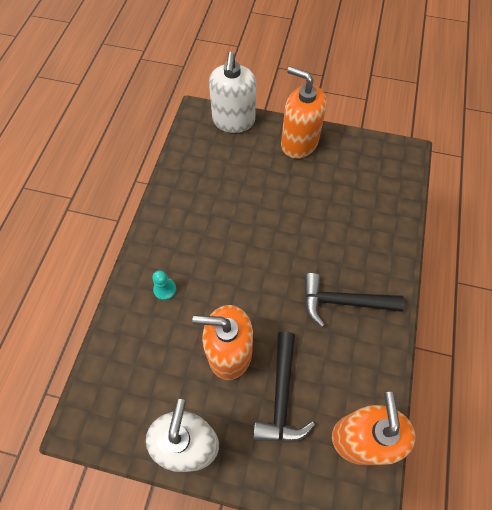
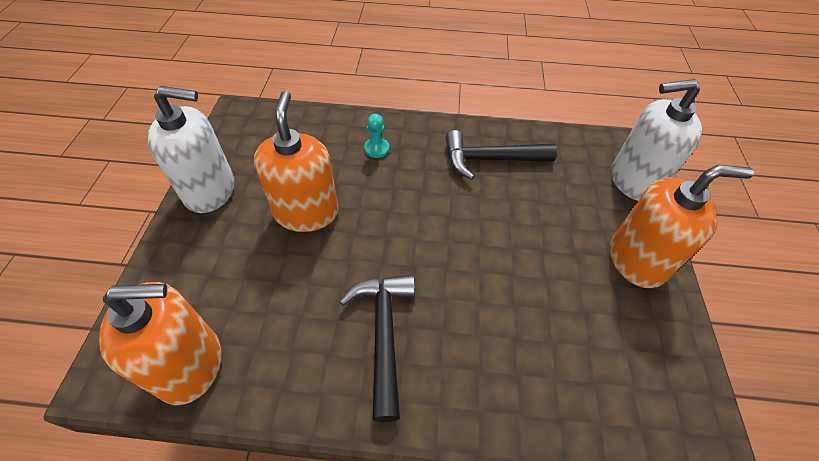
camera: 80 degrees right, 10 degrees down
(281, 396) = (253, 268): black hammer -> black hammer (490, 159)
(299, 143) = (636, 260): orange soap dispenser -> orange soap dispenser turned 60 degrees clockwise

